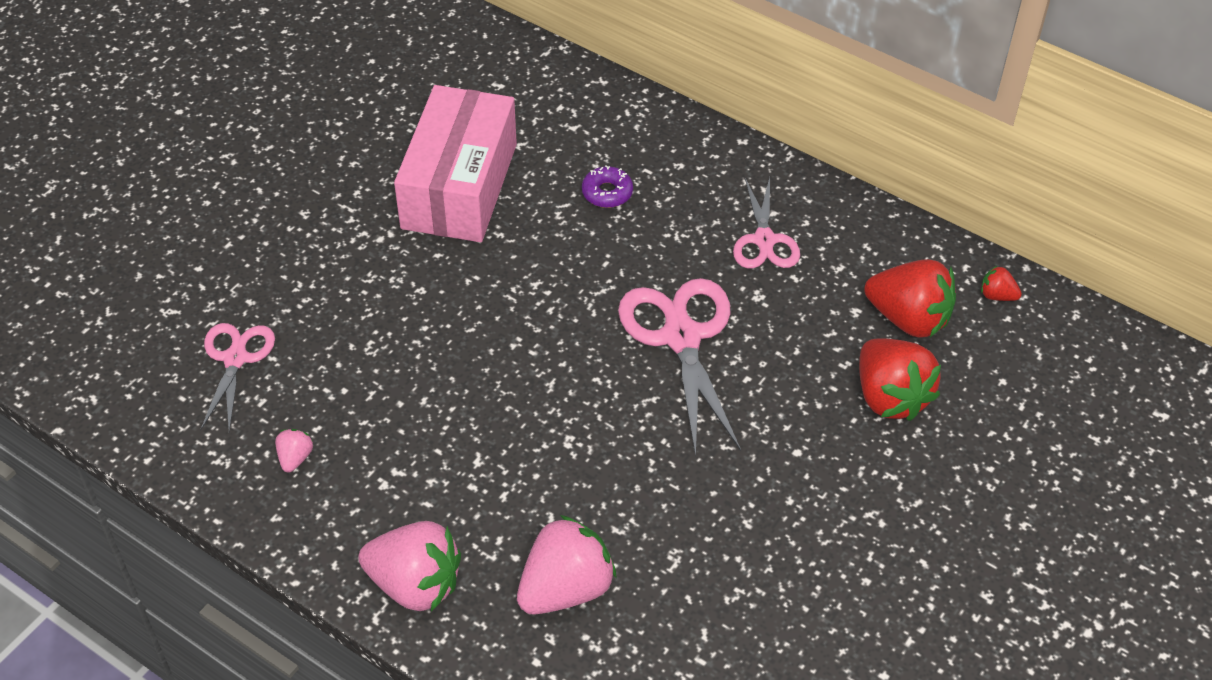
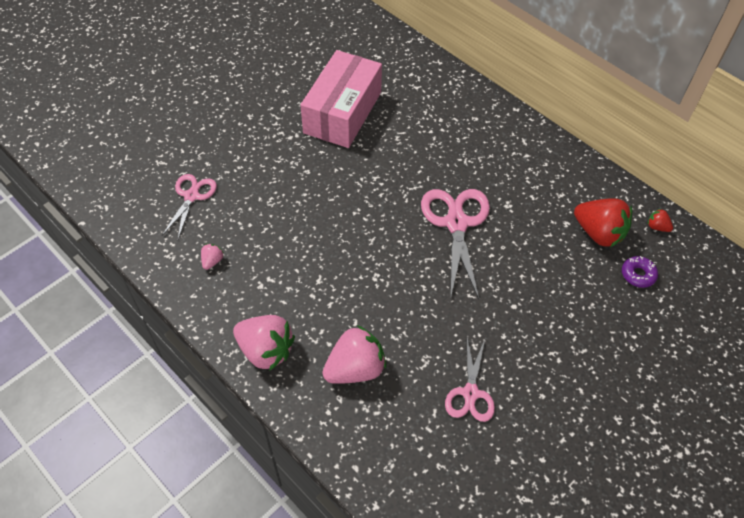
camera: 10 degrees right, 5 degrees up
(607, 193) = (428, 129): purple donut -> purple donut (638, 274)
(764, 240) = (518, 171): pink scissors -> pink scissors (470, 393)
(890, 397) = (578, 280): red strawberry -> none

